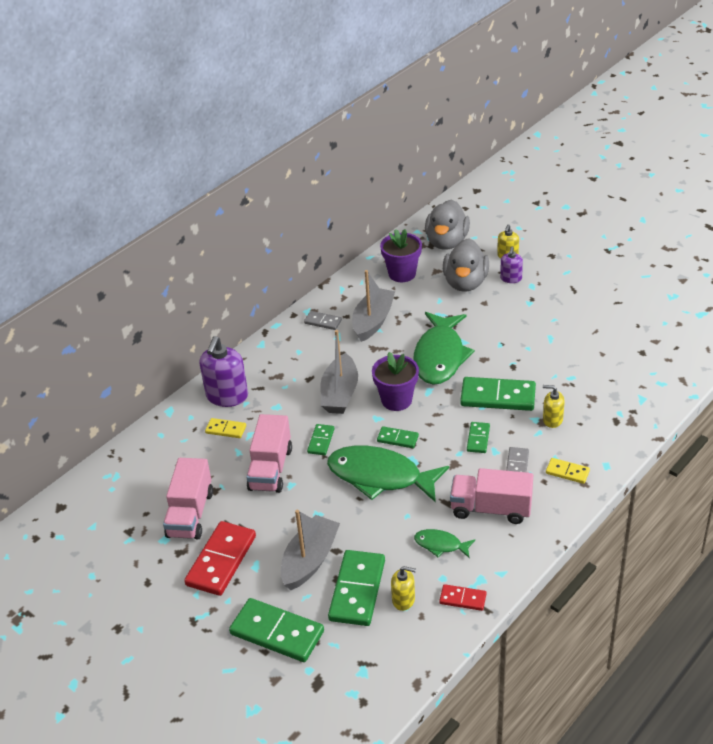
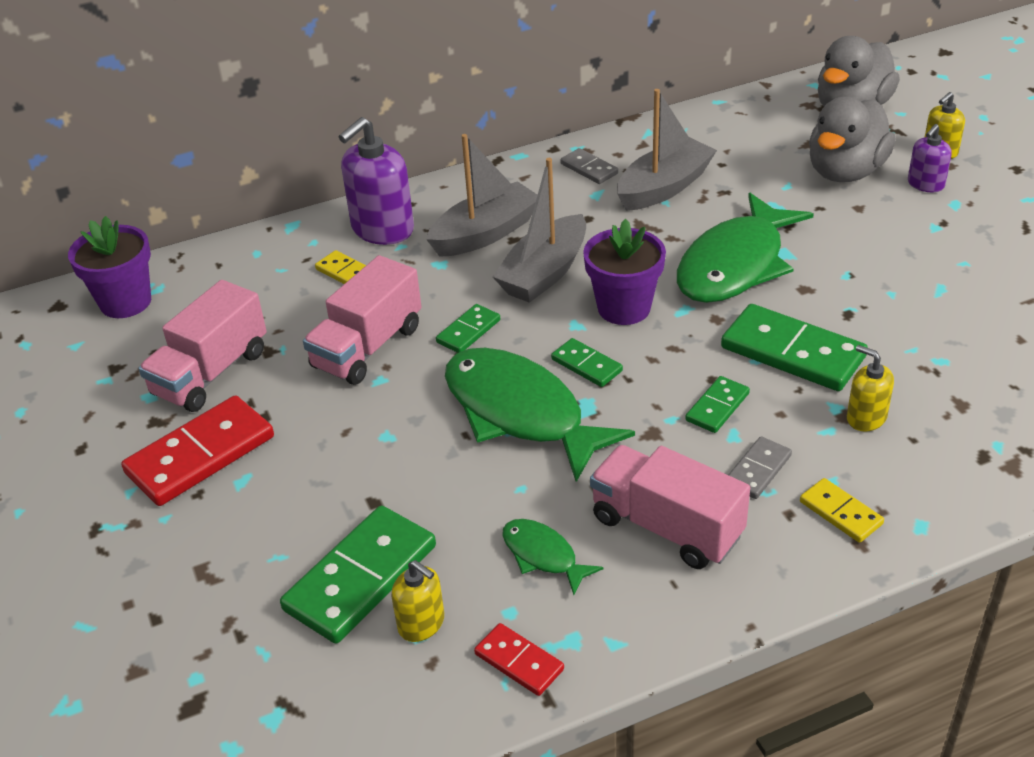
camera: 25 degrees right, 0 degrees up
(277, 632) = (194, 596): green domino -> none
(310, 560) = (325, 502): grey boat -> grey boat (485, 233)
(402, 274) = (752, 135): purple flower pot -> purple flower pot (125, 302)

